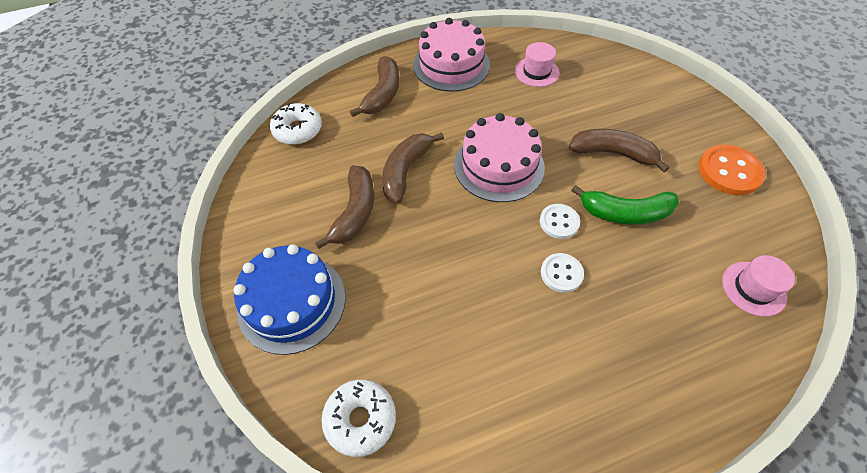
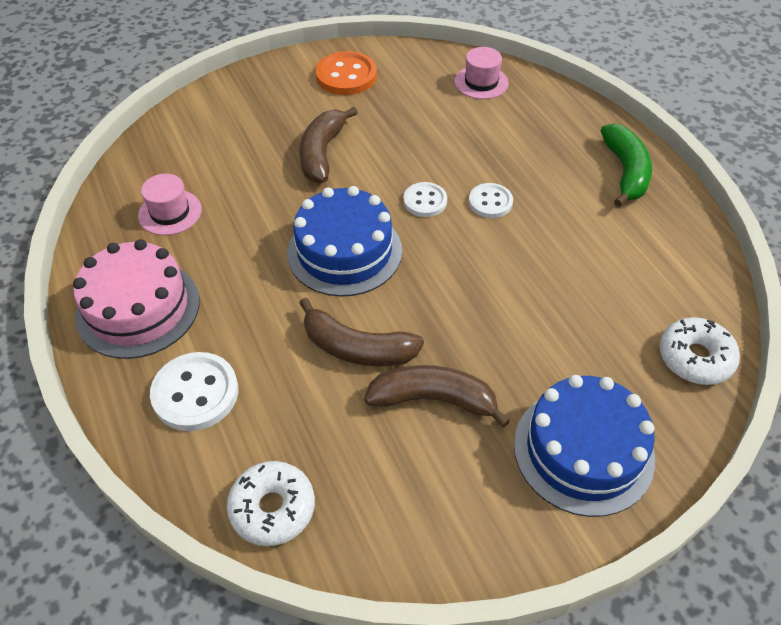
camera: 95 degrees left, 5 degrees down
(383, 94) = (195, 393): brown banana -> white button
(499, 166) = (344, 251): pink cake -> blue cake
(625, 213) = (407, 151): green banana -> green banana (625, 172)

